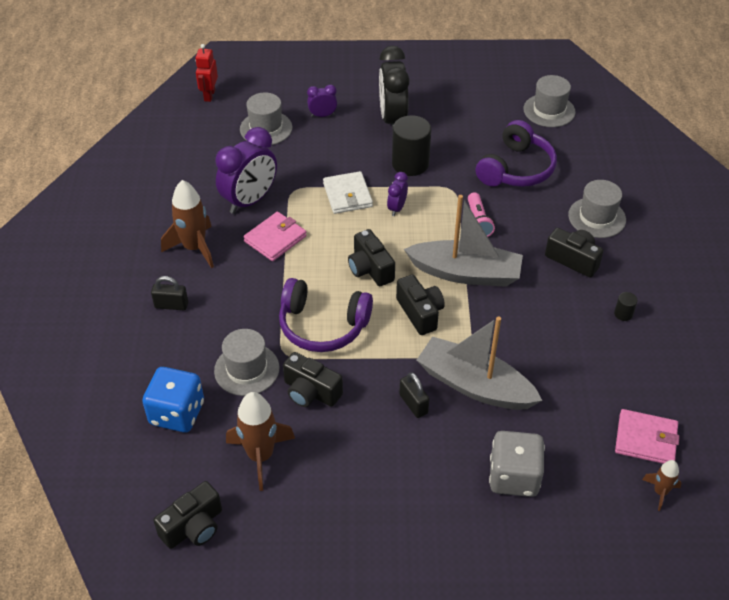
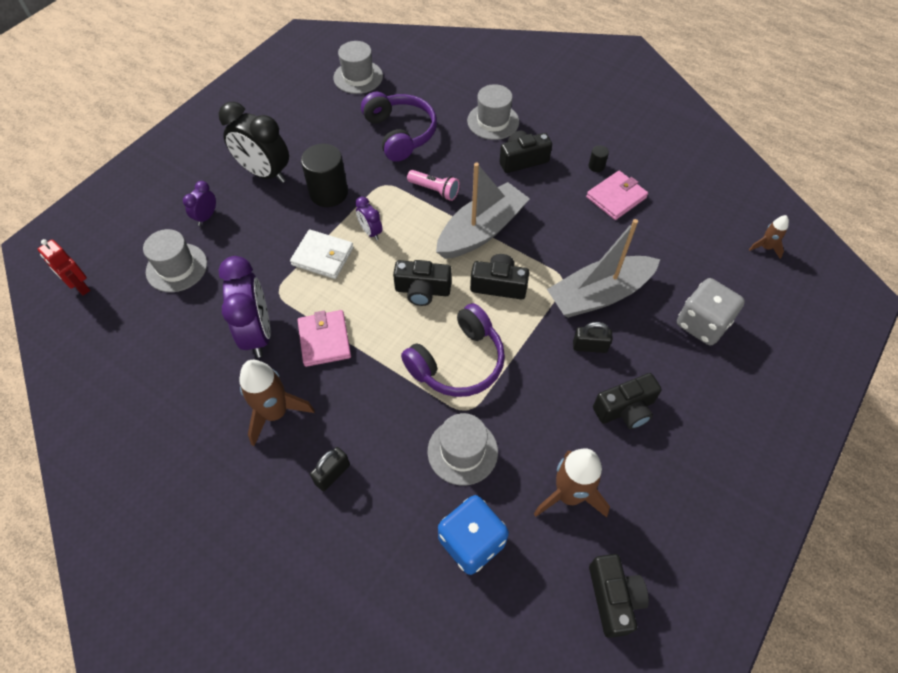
camera: 55 degrees left, 10 degrees up
(310, 392) = (525, 414): black camera -> black camera (625, 409)
(646, 439) = (716, 226): pink wallet -> pink wallet (616, 197)

